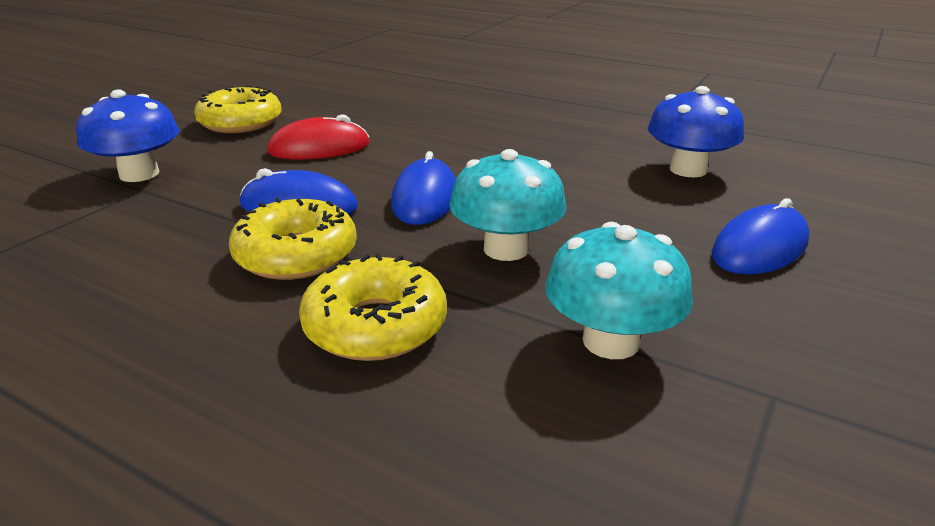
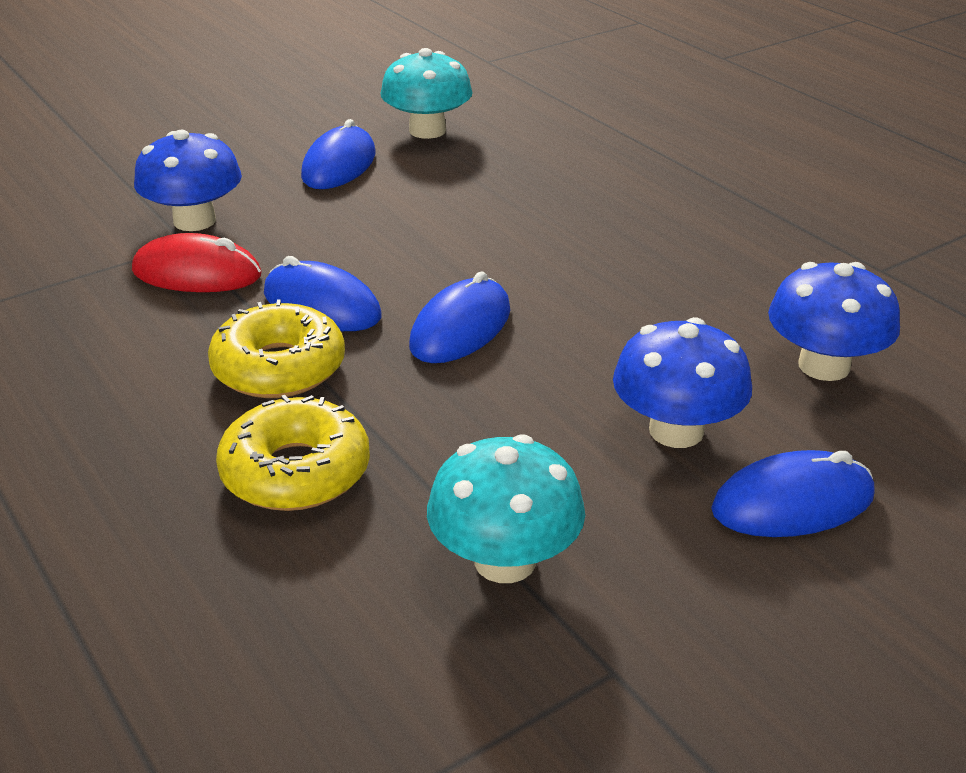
camera: 25 degrees right, 5 degrees up
(240, 123) = (339, 165): yellow donut -> blue mouse
(319, 148) = (398, 225): red mouse -> red mouse (197, 273)
(506, 249) = (494, 420): turquoise mushroom -> turquoise mushroom (427, 130)
(639, 225) = (676, 431): none -> blue mushroom

